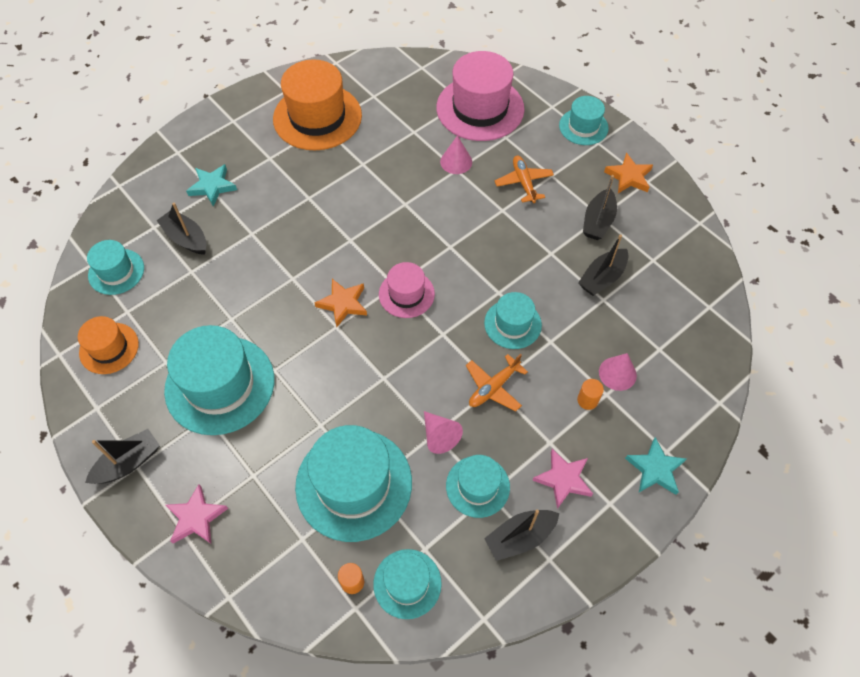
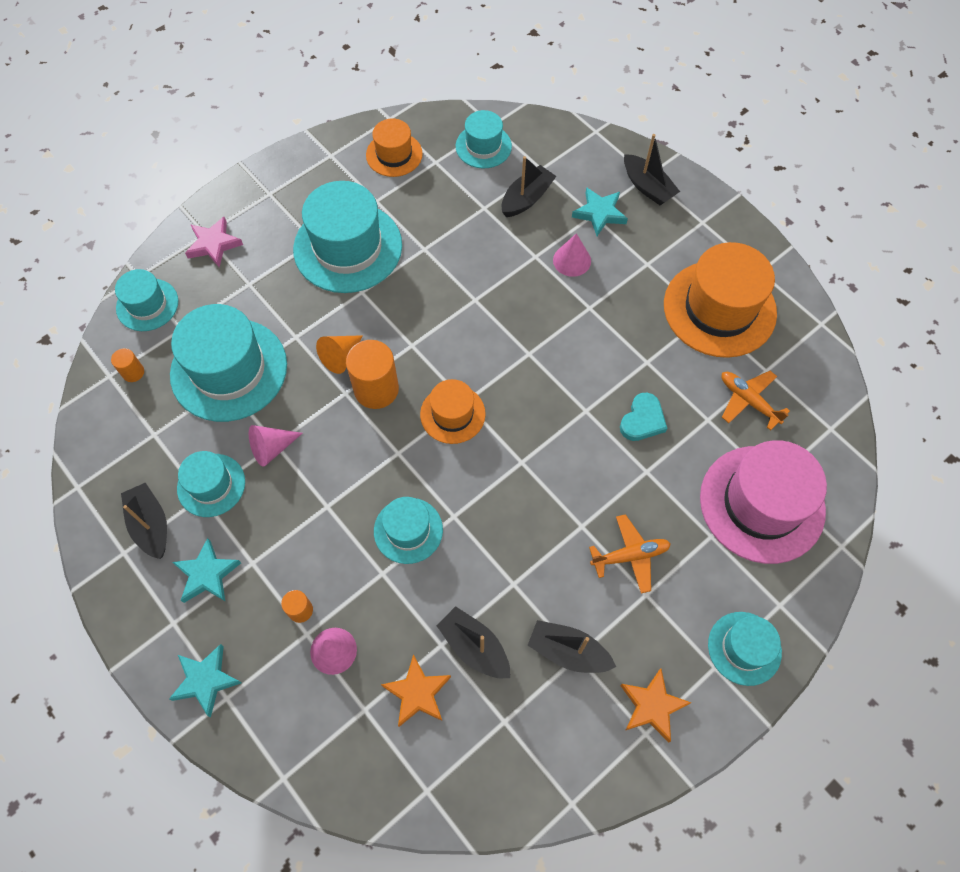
camera: 90 degrees right, 5 degrees up
(128, 463) = (273, 187): black boat -> black boat (647, 187)
(343, 304) = (440, 350): orange star -> orange star (417, 693)
(345, 383) = (341, 357): none -> orange cone
(380, 353) = (376, 389): none -> orange cylinder
(406, 294) = (452, 414): pink hat -> orange hat
(407, 583) = (123, 419): turquoise hat -> turquoise hat (147, 305)
(414, 169) = (642, 420): none -> turquoise heart
(456, 161) = (660, 471): pink cone -> pink cone (572, 260)
(493, 387) = (325, 505): orange plane -> orange plane (748, 401)
(563, 479) = (207, 574): pink star -> turquoise star

